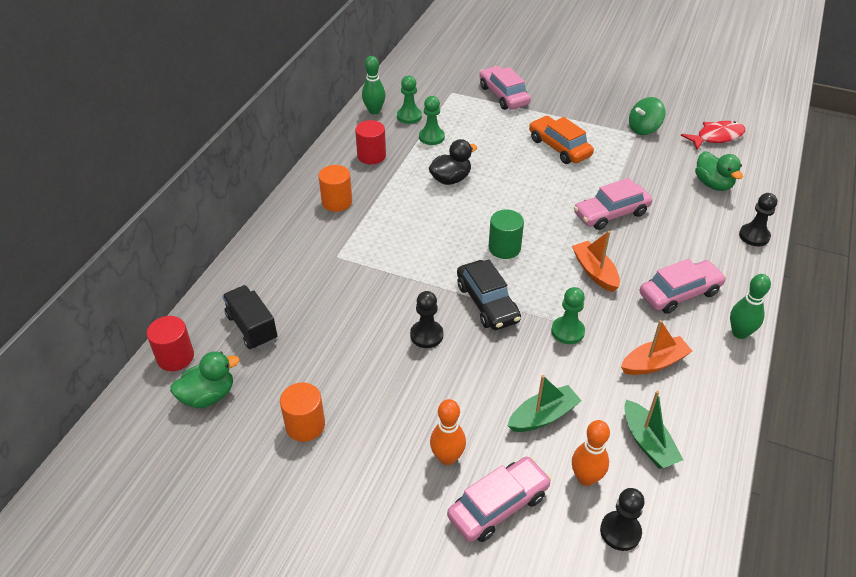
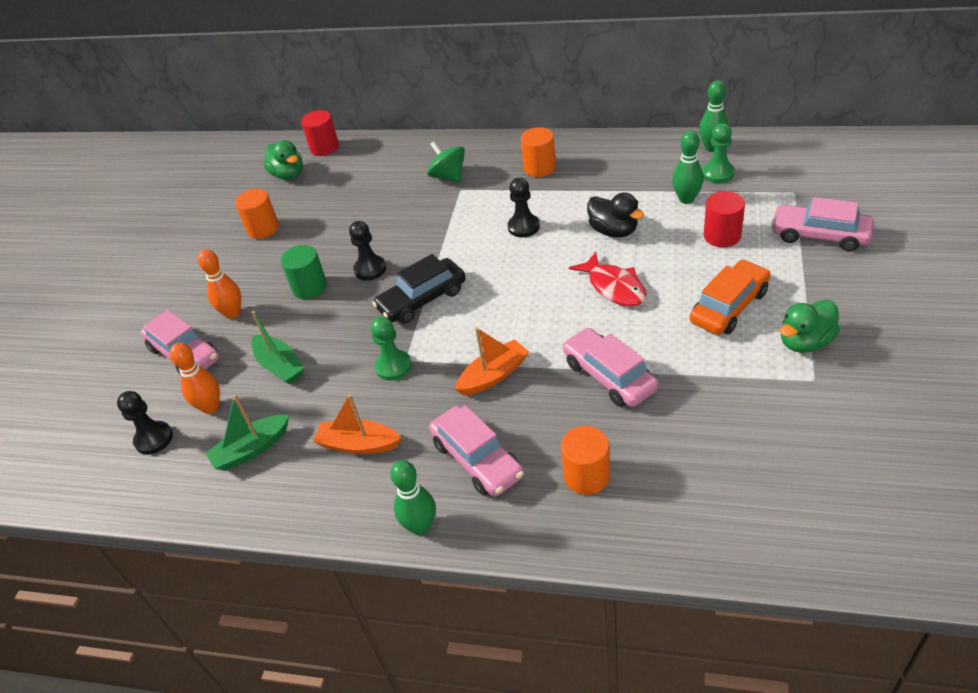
camera: 85 degrees right, 0 degrees up
(252, 327) = (361, 172): black truck -> none
(371, 156) = (626, 168): red cylinder -> red cylinder (722, 236)
(431, 137) = (686, 199): green pawn -> green bowling pin
(503, 95) = (819, 235): pink car -> pink car turned 120 degrees counterclockwise
(504, 248) = (510, 295): green cylinder -> green cylinder (309, 287)
(644, 129) = (833, 387): green spinning top -> green spinning top (448, 176)
(654, 363) = (358, 444): orange boat -> orange boat turned 135 degrees clockwise
(701, 242) = (586, 476): none -> orange cylinder
(713, 184) = (731, 483): green duck -> green duck (805, 342)
(716, 137) = (870, 481): red fish -> red fish (614, 287)
(754, 236) = (624, 540): black pawn -> black pawn (523, 227)

